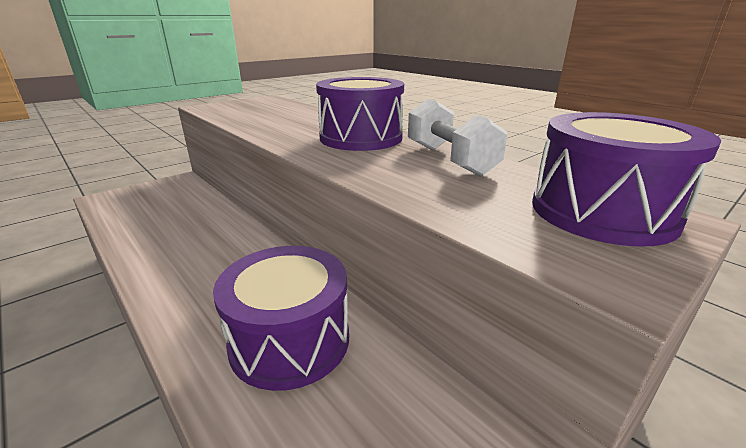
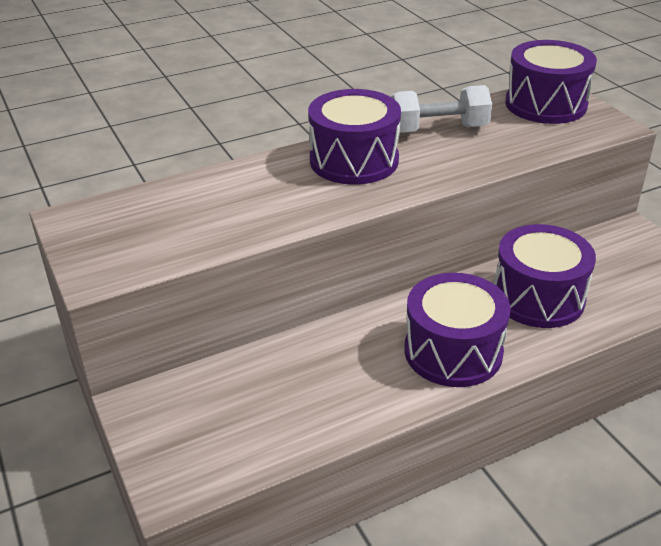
camera: 75 degrees left, 10 degrees up
(199, 283) = (453, 351): none -> purple drum

